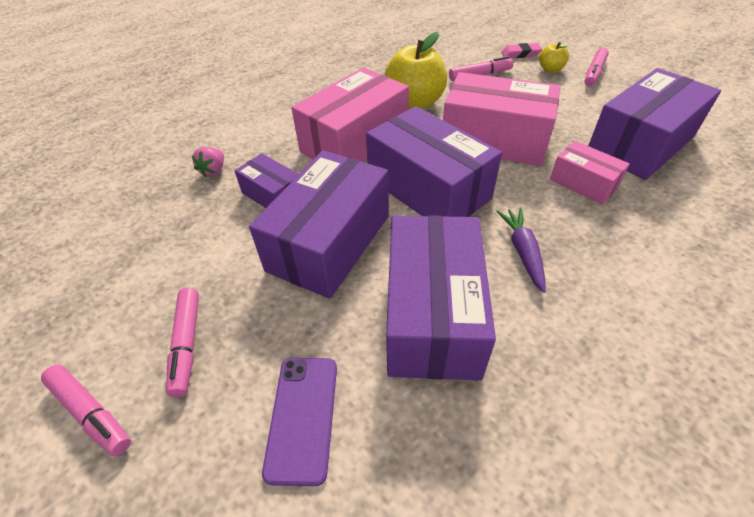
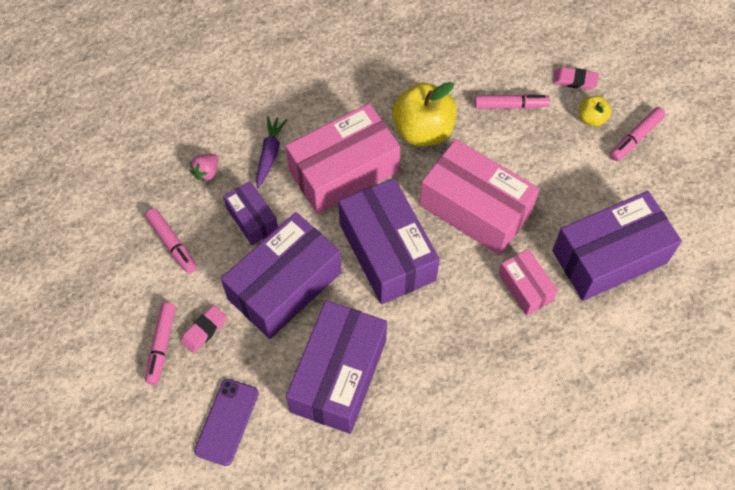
camera: 15 degrees right, 15 degrees up
(91, 413) = (96, 377): pink marker -> pink marker (172, 244)
(242, 311) = (204, 330): none -> pink eraser
(523, 252) = (433, 342): purple carrot -> purple carrot (269, 154)

